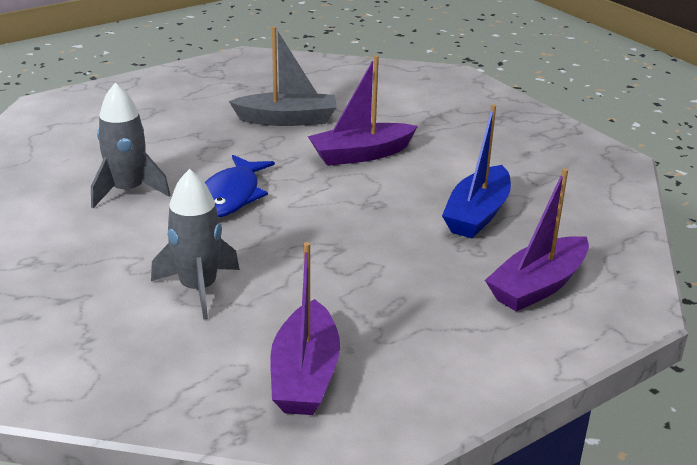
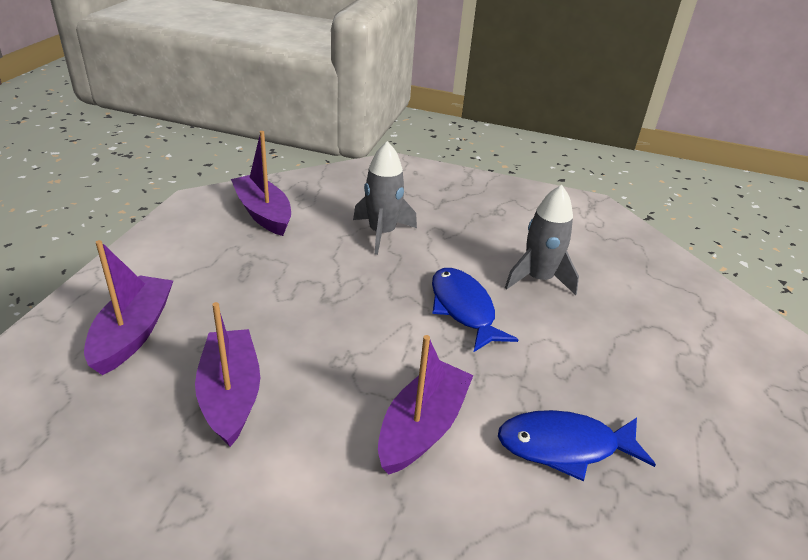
camera: 140 degrees right, 5 degrees up
(287, 120) = (564, 446): grey boat -> blue fish
(477, 214) = (230, 395): blue boat -> purple boat

